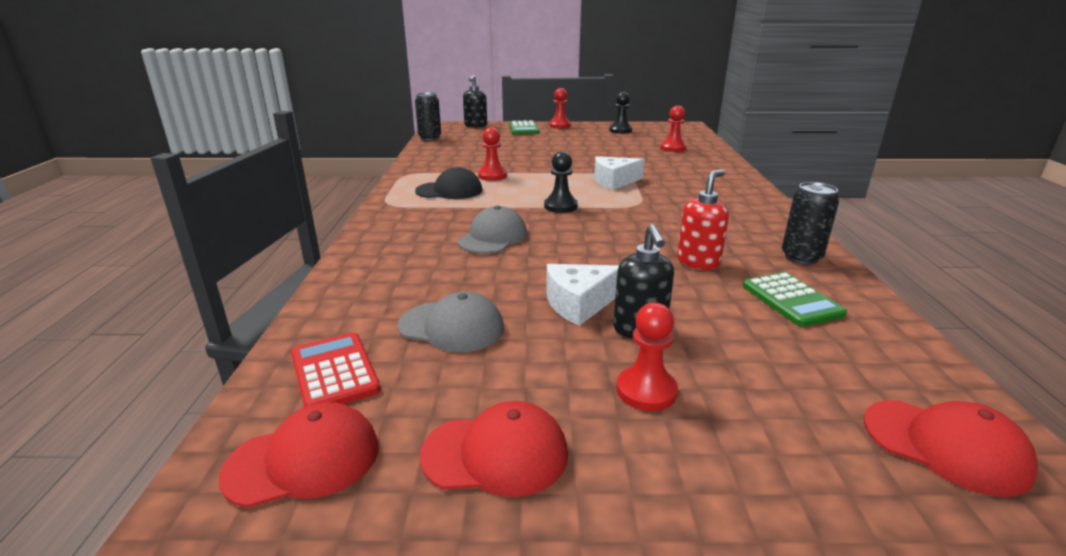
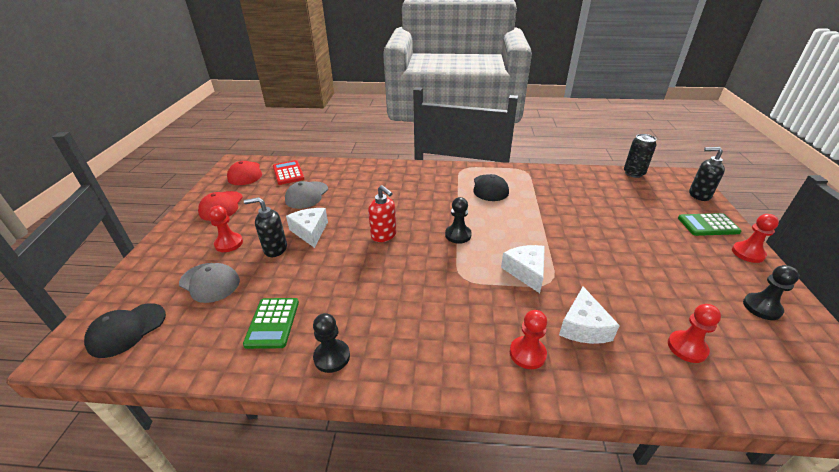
camera: 95 degrees right, 10 degrees up
(334, 372) = (288, 173): red calculator -> red calculator turned 90 degrees counterclockwise
(492, 176) = (528, 205): red pawn -> red pawn (527, 353)
(493, 237) = (404, 205): grey cap -> grey cap (210, 282)
(674, 169) = (583, 327): none -> white cheese
(698, 262) = (343, 290): red soap dispenser -> red soap dispenser (384, 235)
(791, 300) = (272, 323): green calculator -> green calculator turned 75 degrees counterclockwise
(801, 257) = (332, 357): black can -> black pawn
(945, 446) = (127, 330): red cap -> black cap

